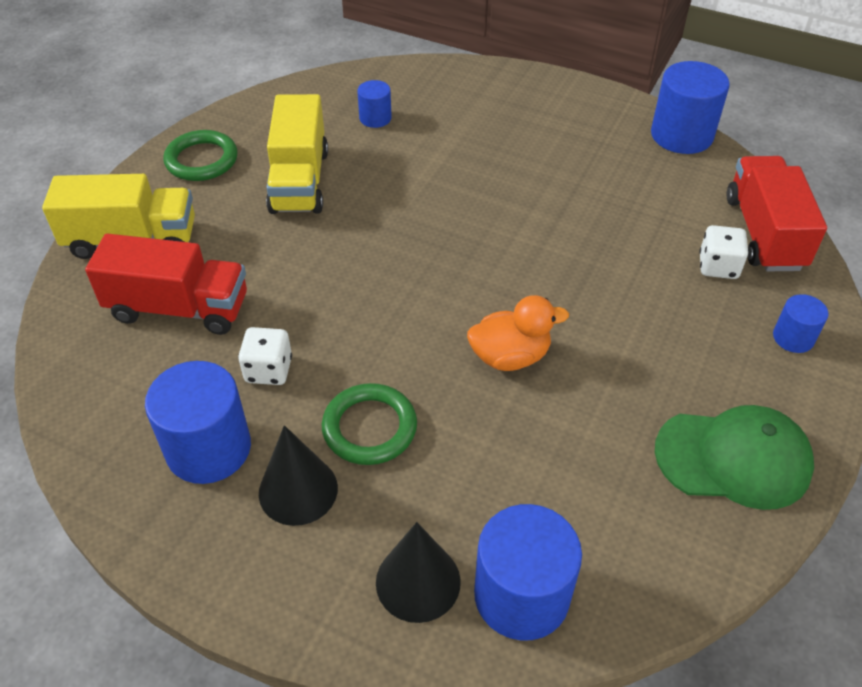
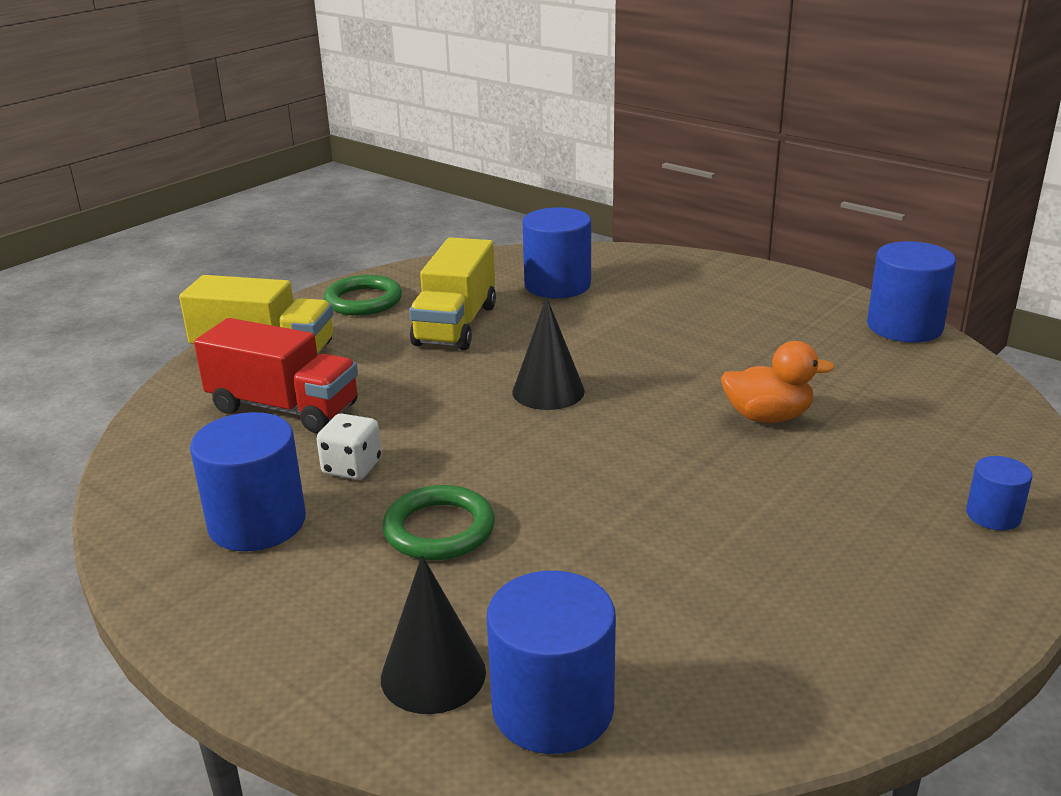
camera: 15 degrees right, 20 degrees down
(298, 490) = (335, 571): black cone -> black cone (548, 391)
(375, 118) = (557, 285): blue cylinder -> blue cylinder, size x1.89
(510, 356) = (627, 489): orange duck -> orange duck (767, 417)
(718, 266) = (913, 441): white dice -> none
(733, 458) = (876, 618): green cap -> none
(764, 233) = (982, 418): red truck -> none

